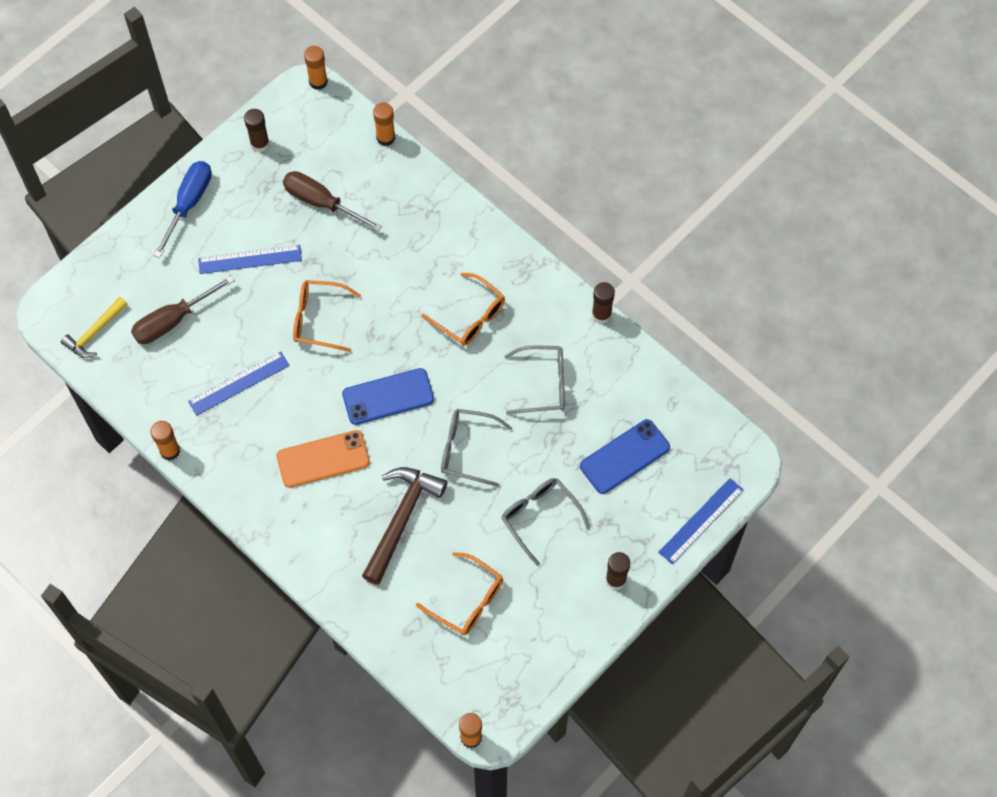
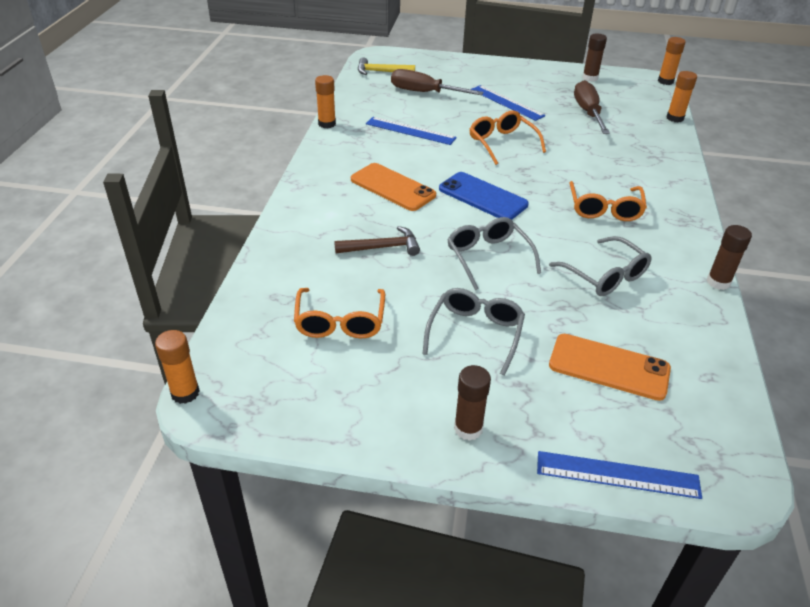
camera: 55 degrees right, 25 degrees down
(188, 204) = (511, 70): blue screwdriver -> none
(401, 519) = (382, 247): brown hammer -> brown hammer, size x0.62
(625, 457) = (609, 367): blue phone -> orange phone

